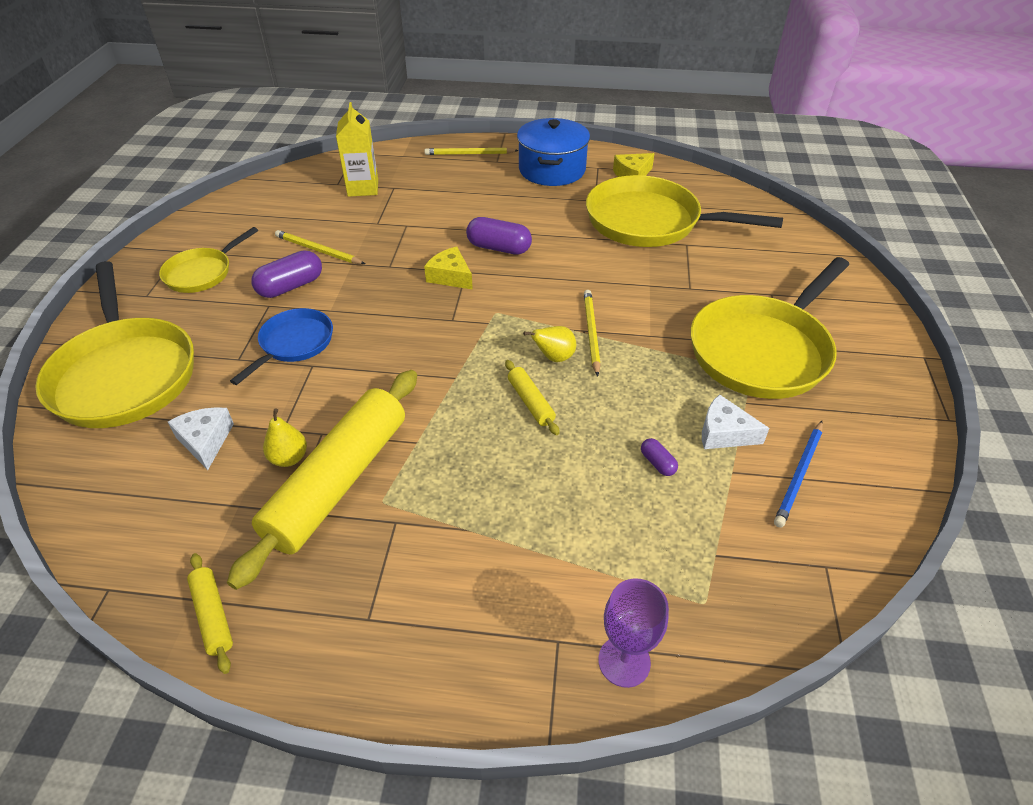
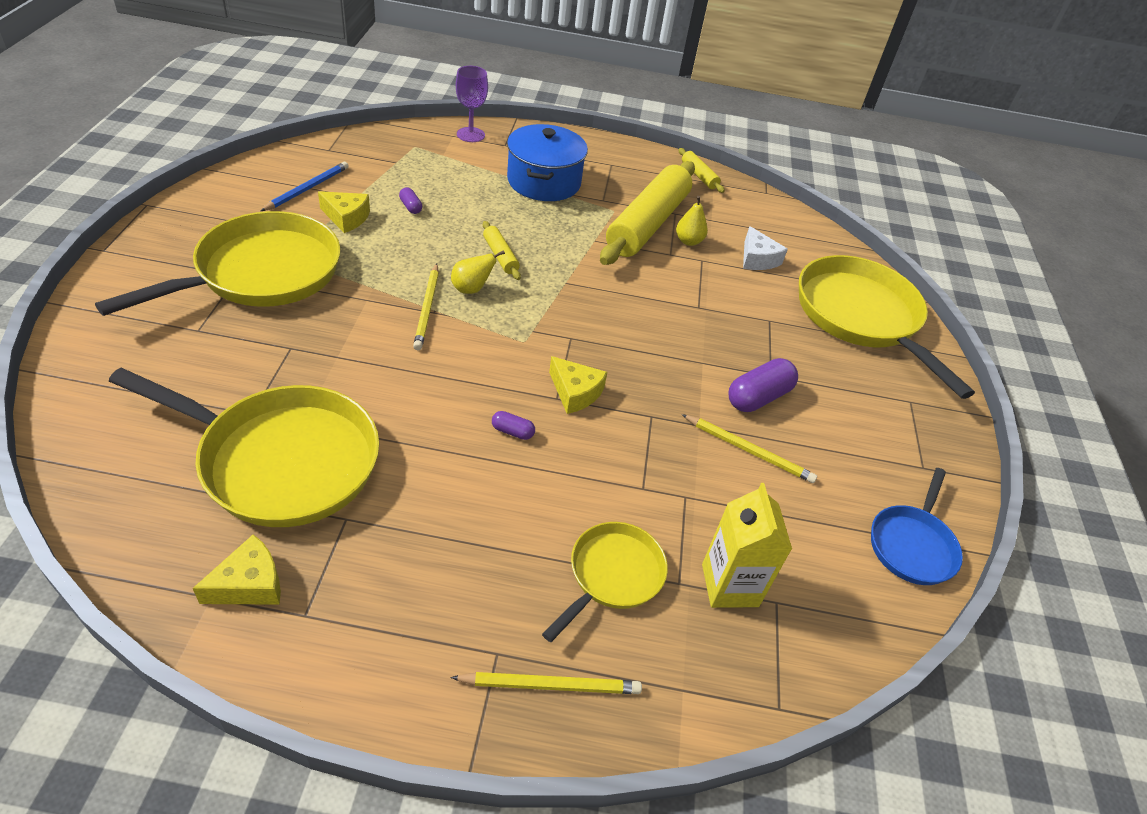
camera: 175 degrees right, 0 degrees up
(202, 273) = (871, 427): yellow pan -> yellow pan (612, 575)
(293, 344) = (724, 329): blue pan -> blue pan (912, 545)
(499, 248) = (512, 431): purple capsule -> purple capsule, size x0.51
(552, 170) = (396, 613): blue pot -> blue pot (544, 182)
(724, 433) = (346, 218): white cheese -> yellow cheese

